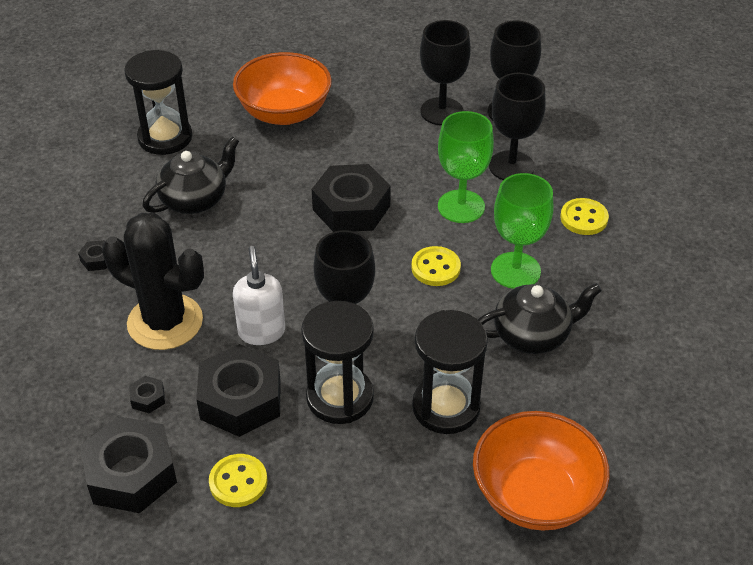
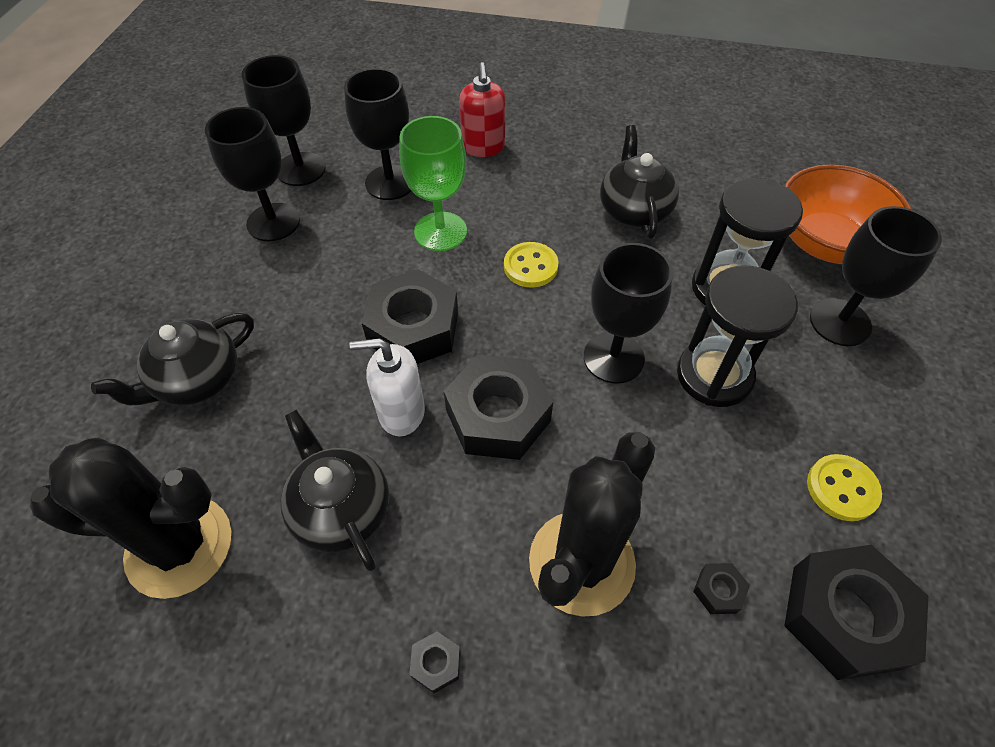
camera: 80 degrees left, 10 degrees up
(165, 138) = (179, 546): black hourglass -> black cactus
(240, 399) = (718, 476): black nut -> black nut (498, 415)
(261, 331) = (609, 444): white soap dispenser -> white soap dispenser (401, 413)
(284, 113) = (197, 380): orange bowl -> black teapot
(423, 498) = (840, 322): none -> black goblet
(515, 270) = (546, 206): green goblet -> none
(584, 218) = (483, 147): yellow button -> red soap dispenser

